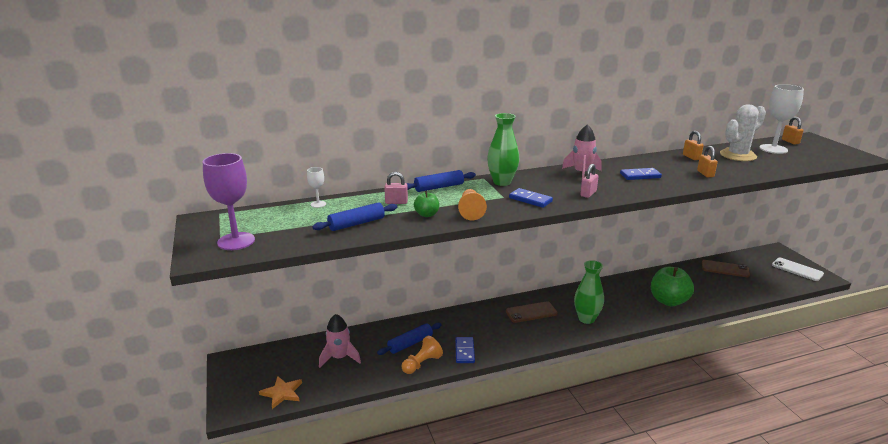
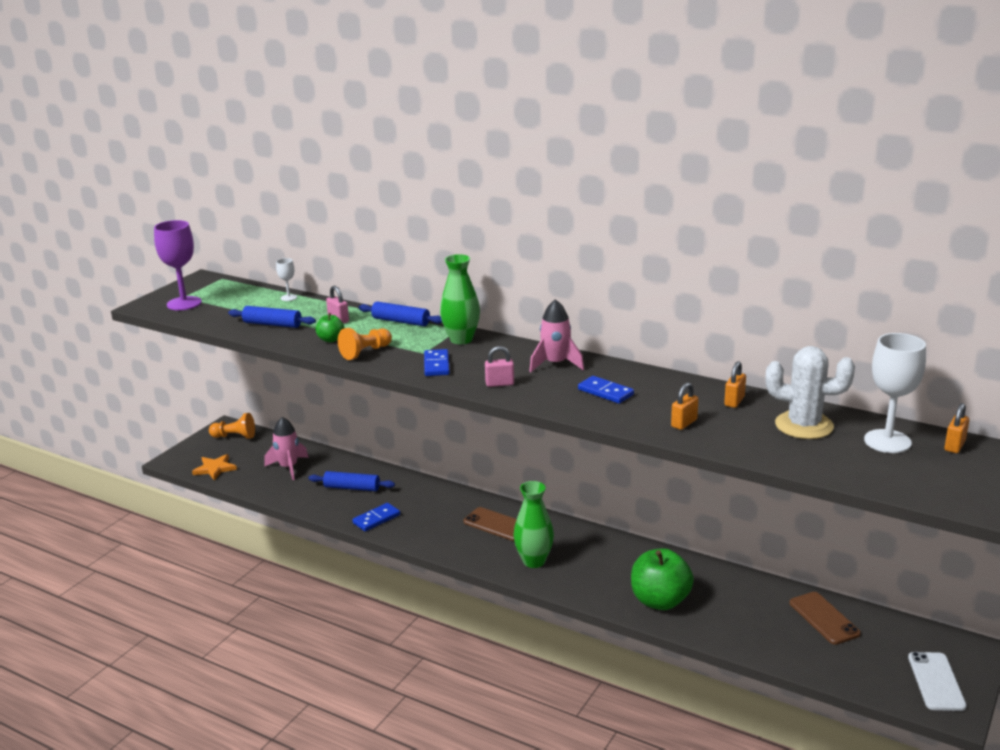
camera: 50 degrees right, 0 degrees up
(422, 364) = (329, 507): orange pawn -> orange pawn (235, 436)

